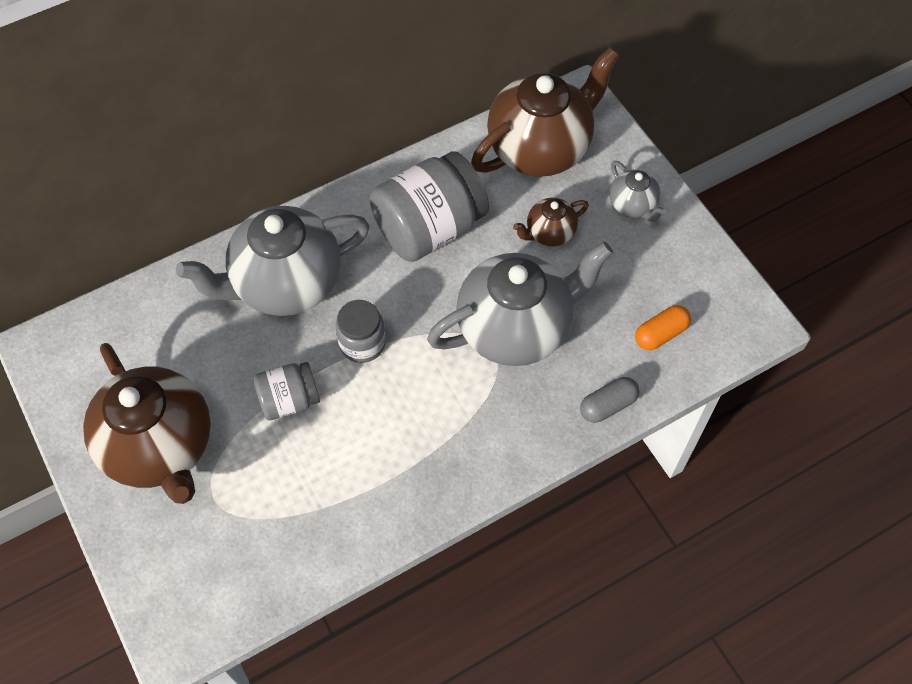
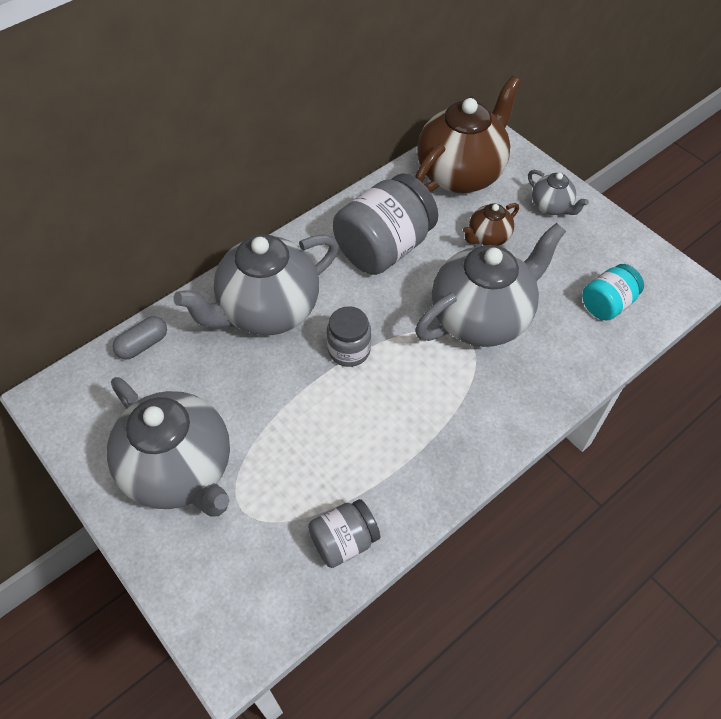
camera: 10 degrees left, 5 degrees down
(160, 447) = (180, 470): brown teapot -> grey teapot
(289, 400) = (294, 409): grey jar -> grey jar (344, 541)
(607, 405) = (580, 369): grey capsule -> grey capsule (143, 344)
(660, 334) = (607, 304): orange capsule -> turquoise jar

